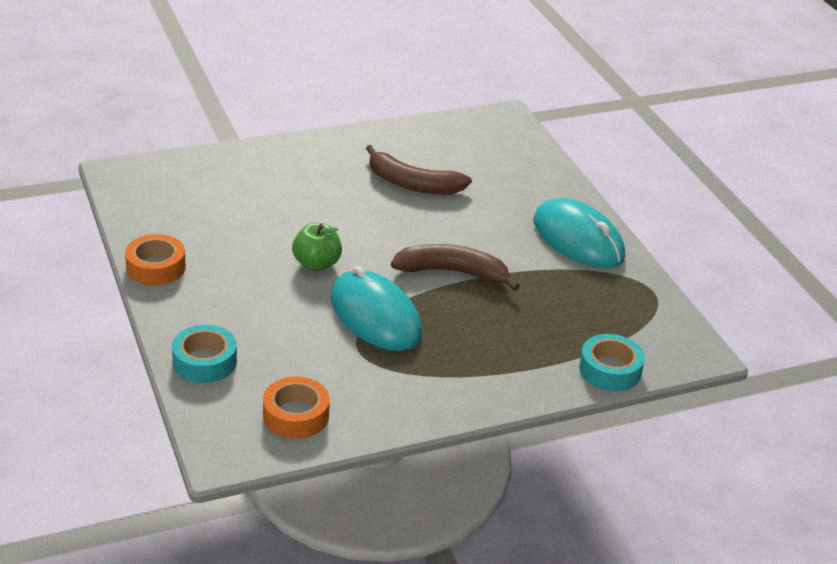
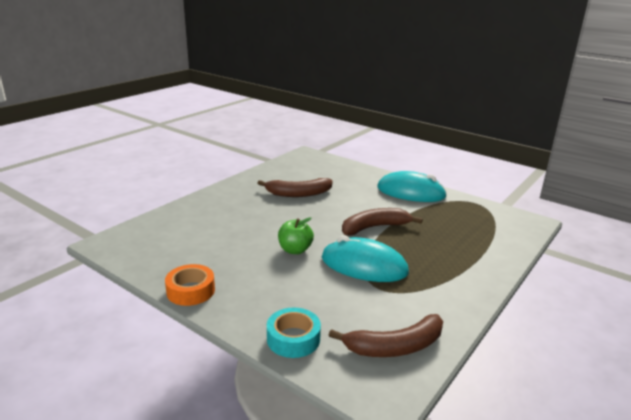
camera: 30 degrees left, 10 degrees down
(296, 415) = (395, 347): orange tape -> brown banana
(610, 370) = (512, 245): turquoise tape -> none

